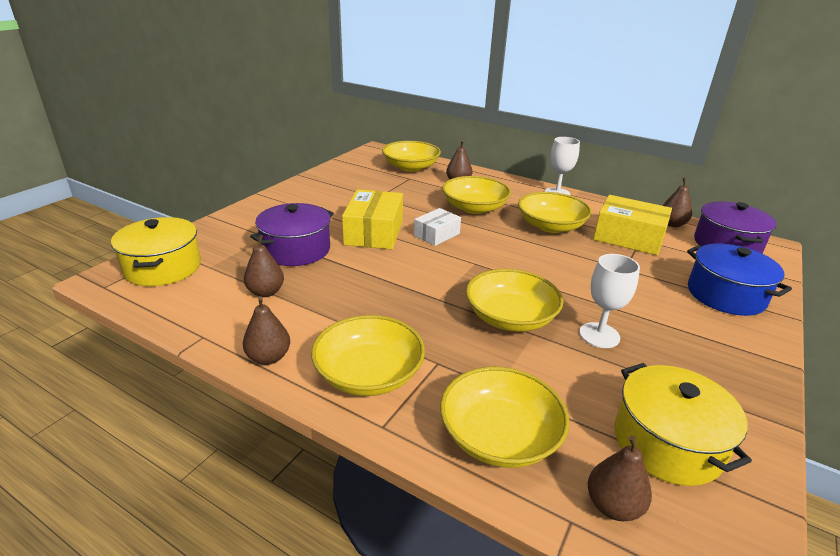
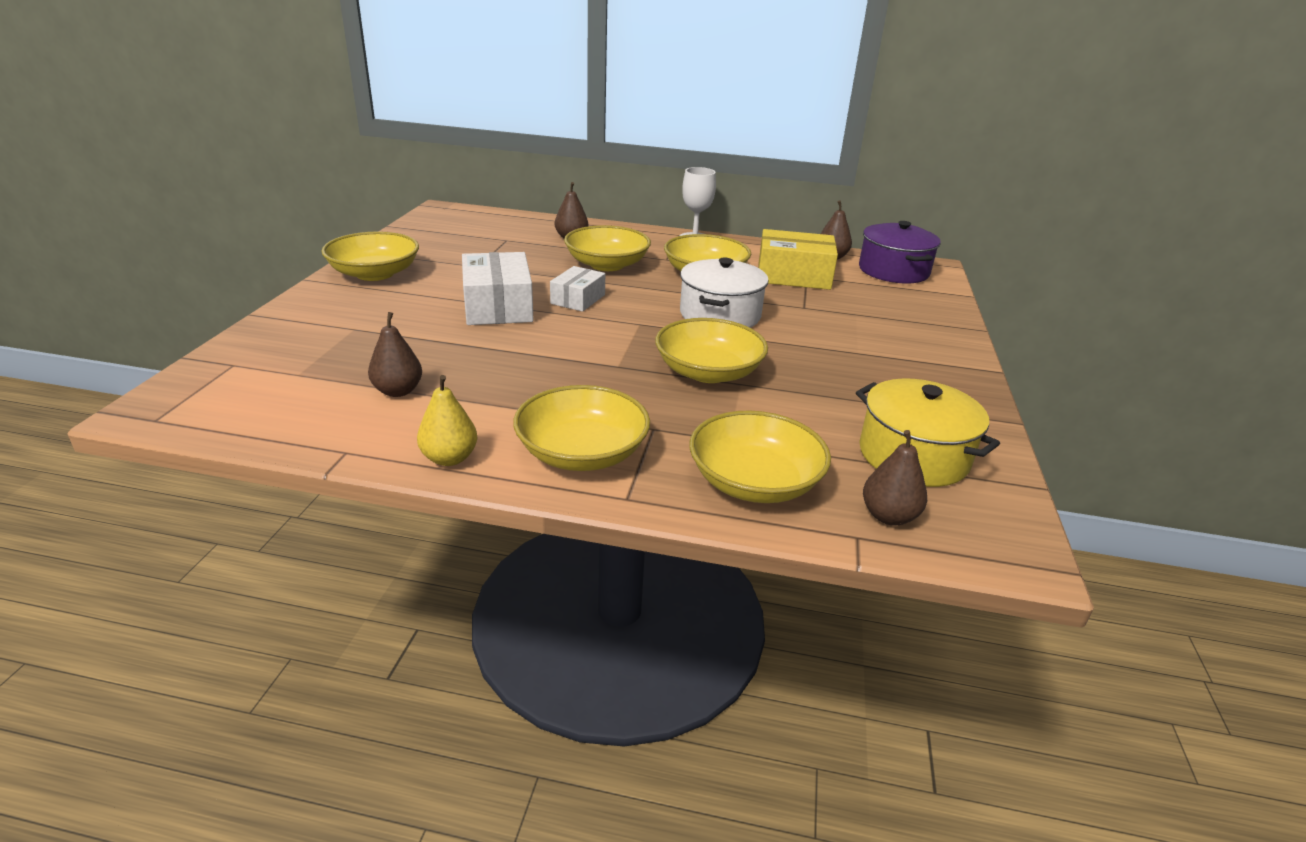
camera: 20 degrees left, 0 degrees up
(163, 267) = (229, 385): yellow pot -> none
(269, 357) = (449, 458): brown pear -> yellow pear
(296, 250) = (407, 339): purple pot -> none
(374, 232) = (498, 306): yellow box -> white box
(410, 167) = (500, 226): yellow bowl -> yellow bowl (375, 273)
(546, 265) = (720, 315): none -> white pot
(599, 335) = (808, 374): white goblet -> none
(725, 295) = (911, 318): blue pot -> none

